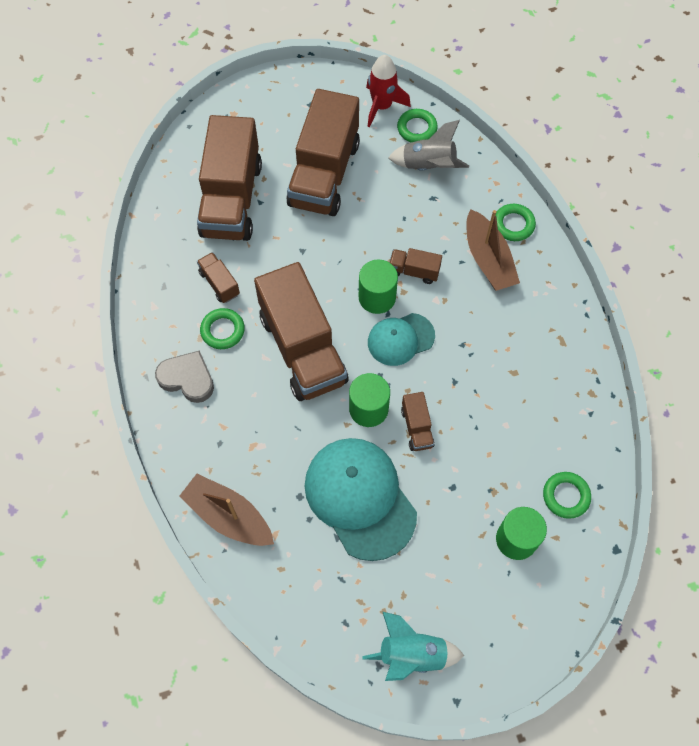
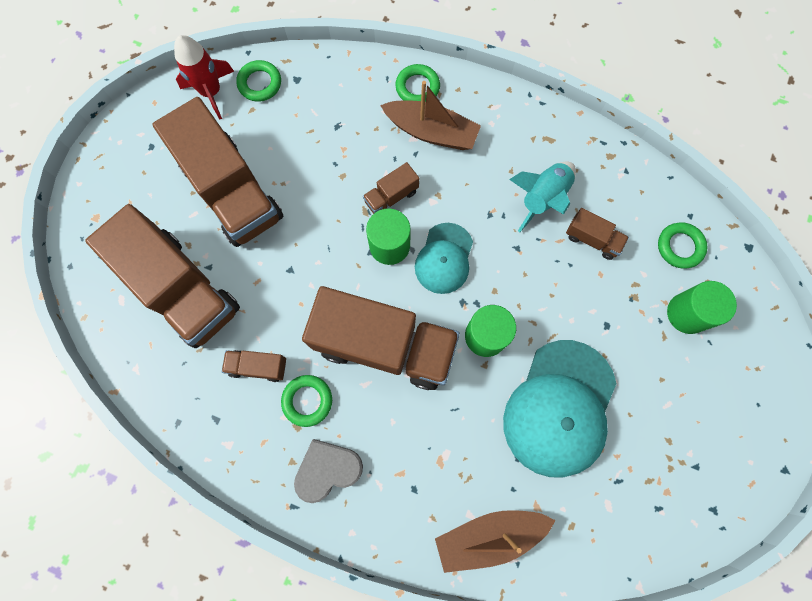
camera: 50 degrees left, 10 degrees up
(360, 498) = (559, 408): turquoise cap -> turquoise cap turned 75 degrees counterclockwise
(411, 654) = (723, 475): turquoise rocket -> turquoise rocket (542, 198)
(417, 427) = (533, 311): brown truck -> brown truck (592, 239)
(428, 166) = (304, 104): grey rocket -> none

